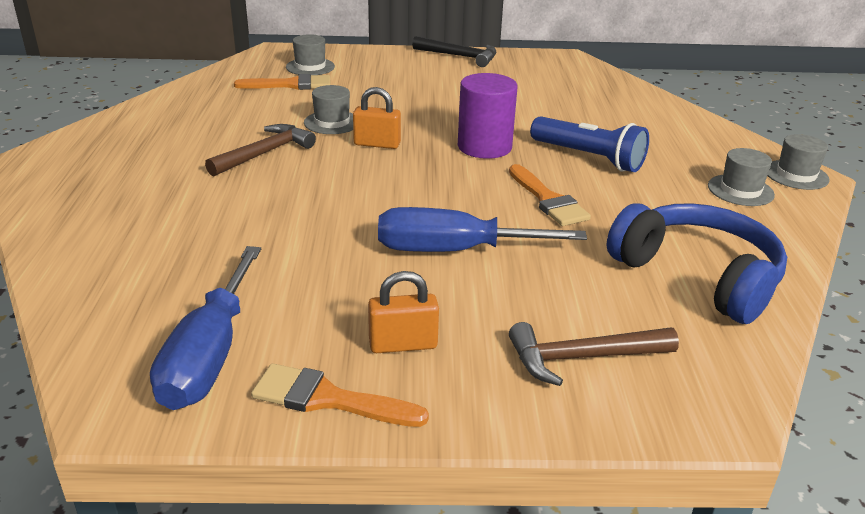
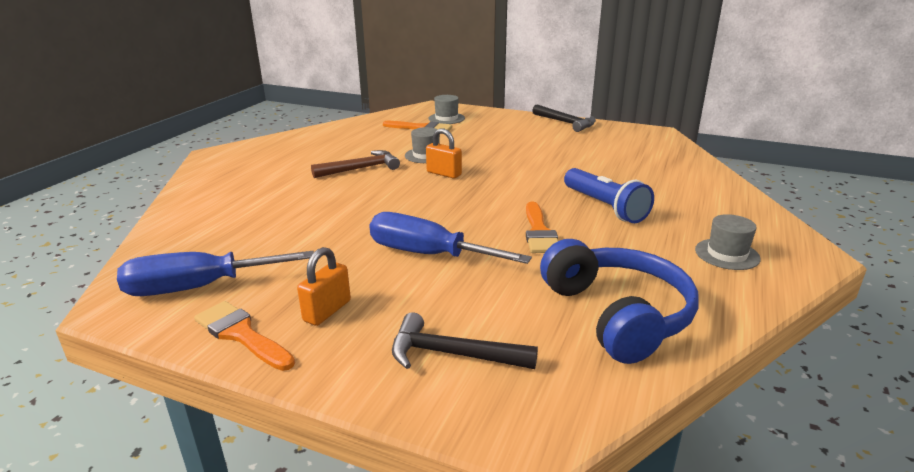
camera: 25 degrees right, 5 degrees down
(210, 355) = (199, 288): blue screwdriver -> blue screwdriver turned 45 degrees clockwise
(403, 344) = (327, 311): orange padlock -> orange padlock turned 75 degrees counterclockwise
(484, 147) = (524, 187): purple cylinder -> none
(582, 358) = (452, 354): brown hammer -> black hammer
(796, 175) = (799, 251): grey hat -> none

